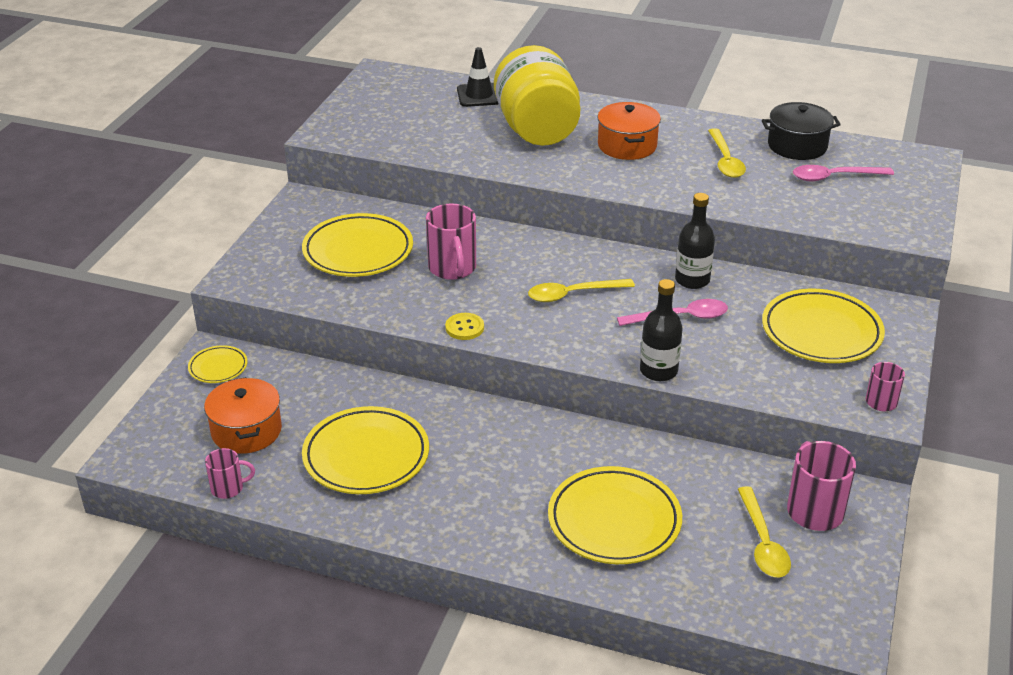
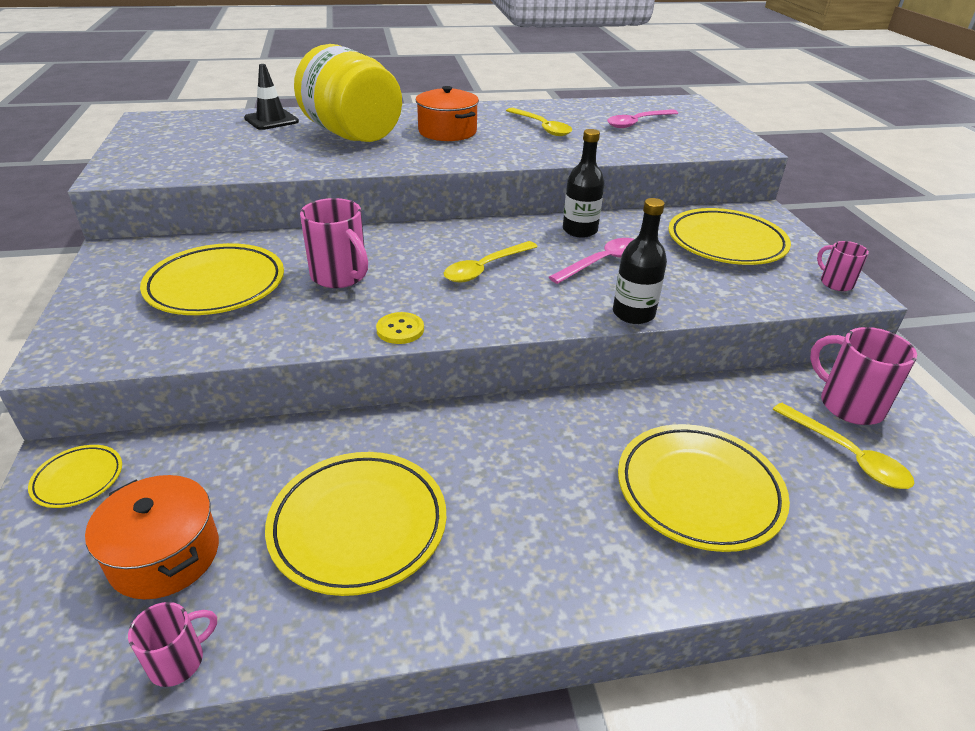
camera: 30 degrees left, 0 degrees up
(797, 146) = (585, 110): black pot -> none

